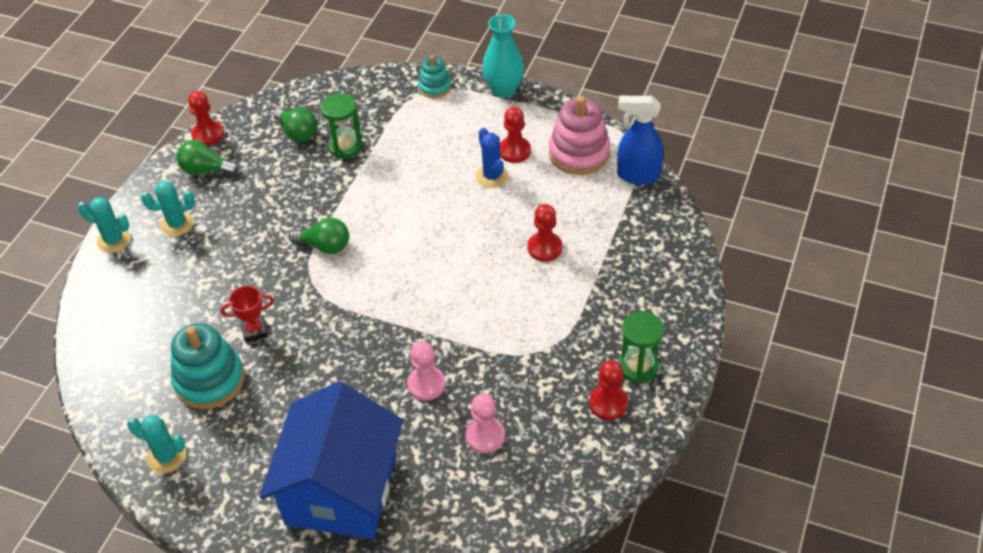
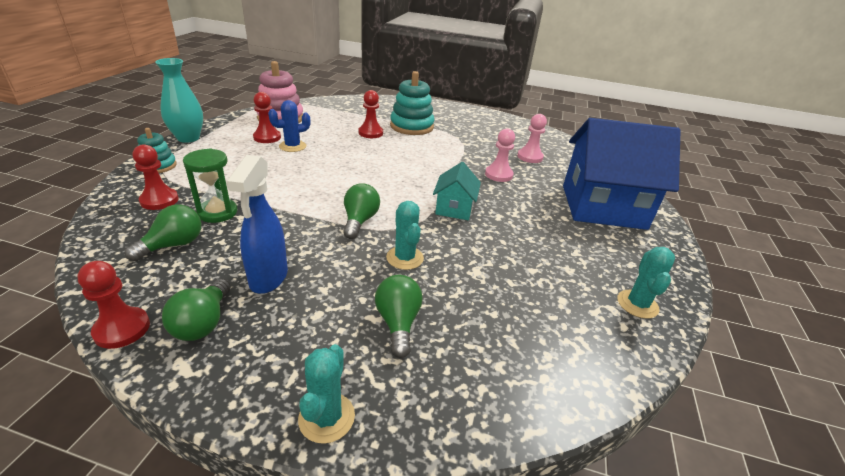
camera: 100 degrees left, 15 degrees down
(177, 224) = (306, 341): turquoise cactus -> turquoise cactus (405, 258)
(182, 275) = (398, 323): none -> green light bulb
(209, 380) = (538, 283): turquoise stacking toy -> turquoise stacking toy (411, 126)
(255, 331) = (470, 258): red trophy -> none
(344, 326) = (454, 208): none -> turquoise house
(608, 403) = (490, 124): red pawn -> red pawn (159, 200)
(637, 175) = (309, 105): blue spray bottle -> blue spray bottle (268, 278)
(638, 366) = (462, 116): green hourglass -> none

